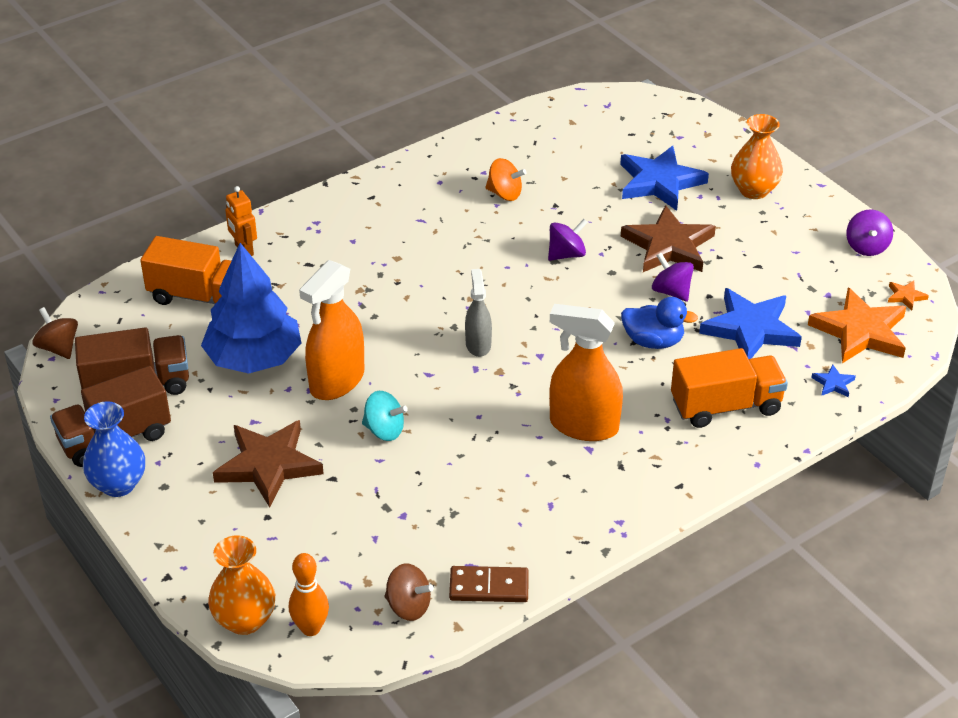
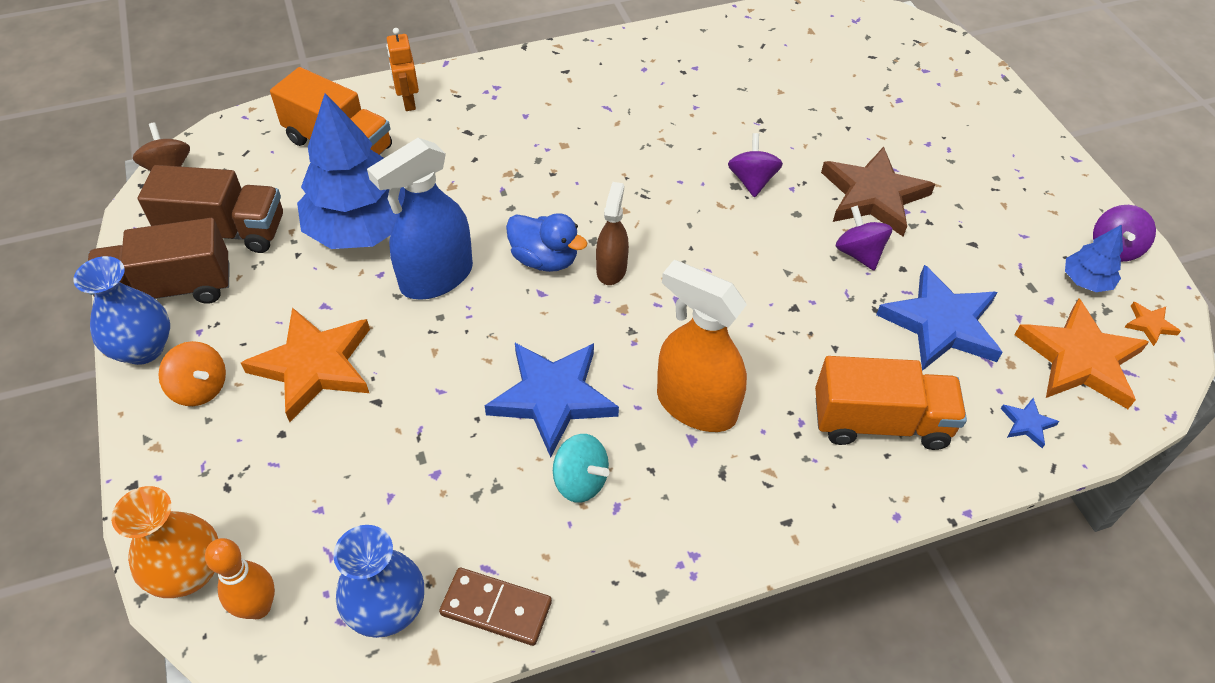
camera: 15 degrees right, 10 degrees up
(268, 465) = (314, 366): brown star -> orange star
(337, 381) = (436, 277): orange spray bottle -> blue spray bottle
(384, 430) = (462, 353): turquoise spinning top -> turquoise spinning top (580, 481)
(408, 606) = (387, 609): brown spinning top -> blue vase
(478, 344) = (611, 269): grey spray bottle -> brown spray bottle
(505, 194) = (709, 96): orange spinning top -> orange spinning top (200, 388)
(566, 254) = (752, 181): purple spinning top -> purple spinning top turned 75 degrees counterclockwise
(653, 341) = (817, 312): blue duck -> blue duck (544, 259)
(659, 182) = (886, 118): blue star -> blue star (552, 398)
(754, 190) = (993, 149): orange vase -> none
(851, 275) = (1086, 281): none -> blue tree

